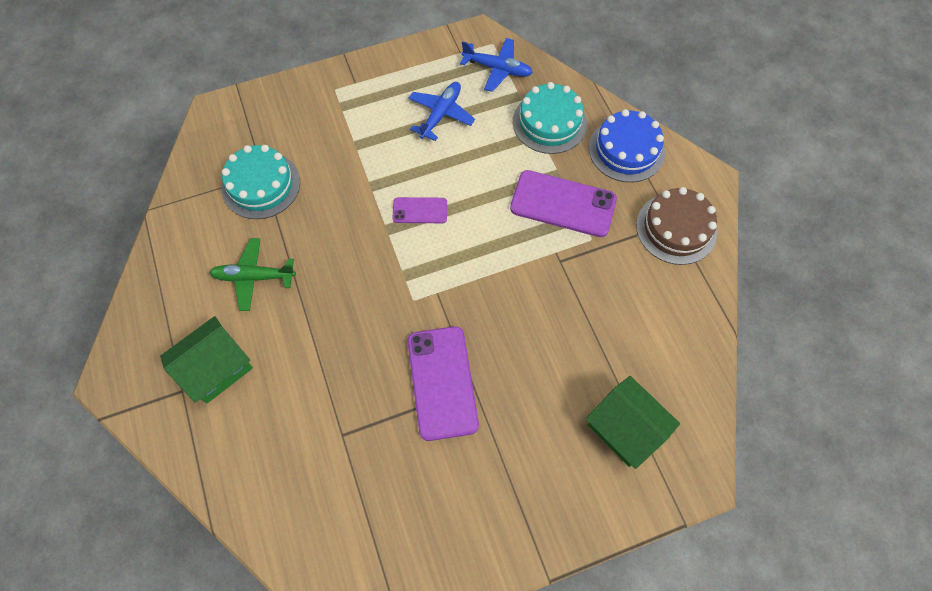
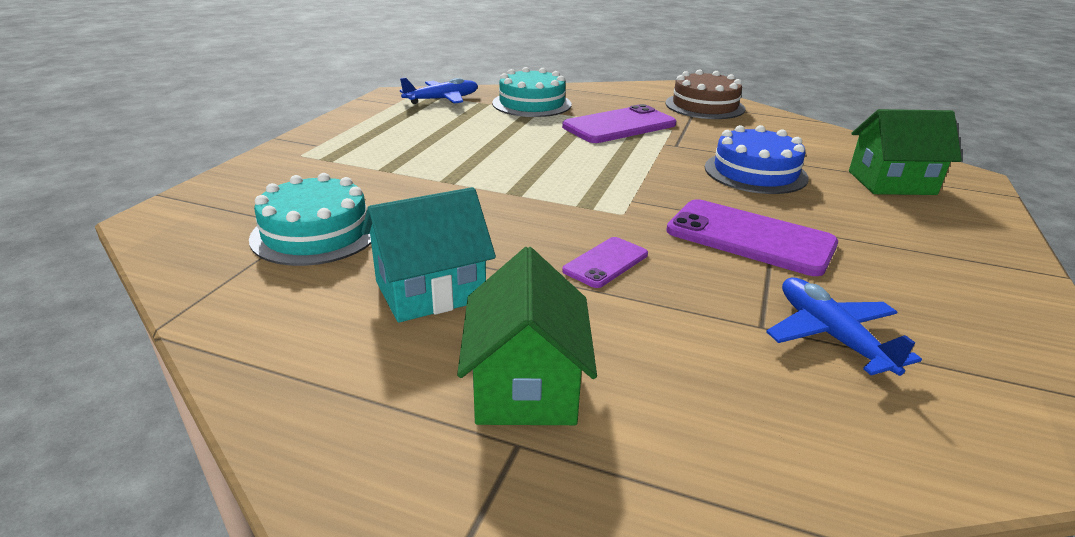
camera: 50 degrees left, 35 degrees down
(253, 277) = (430, 291): green plane -> turquoise house
(420, 210) = (521, 172): purple phone -> purple phone (605, 262)
(441, 114) = (437, 129): blue plane -> blue plane (831, 335)
(626, 150) = (606, 95): blue cake -> blue cake (755, 172)

